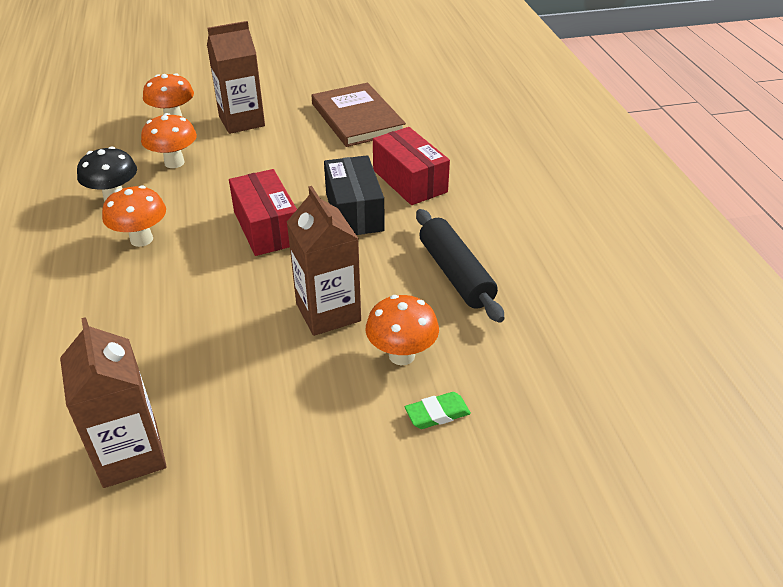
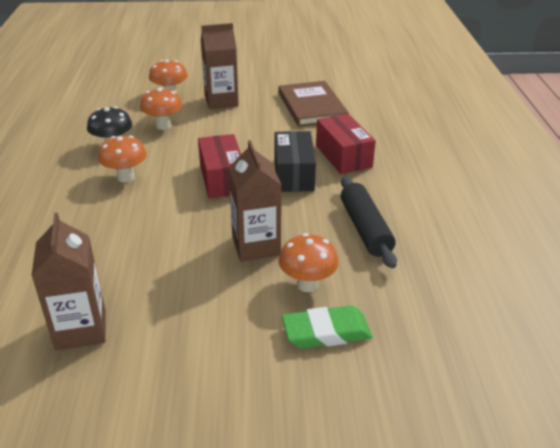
camera: 10 degrees right, 5 degrees down
(437, 413) = (326, 332): green eraser -> green eraser, size x1.67

